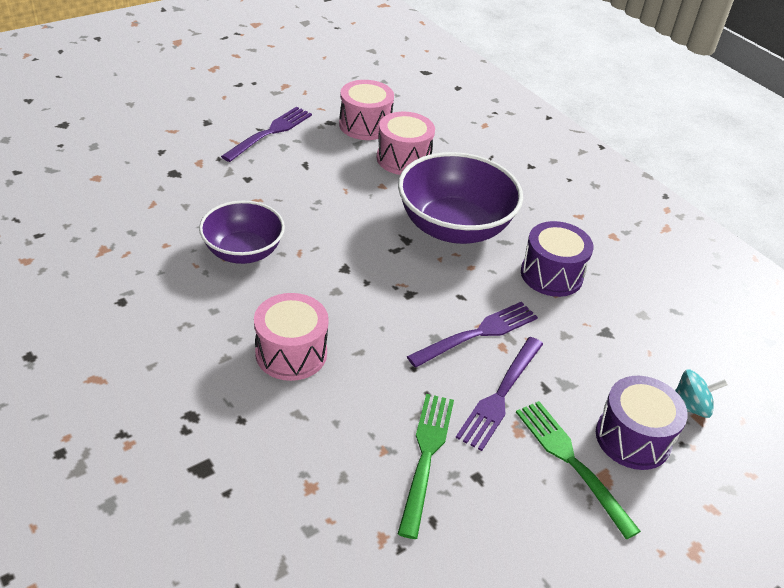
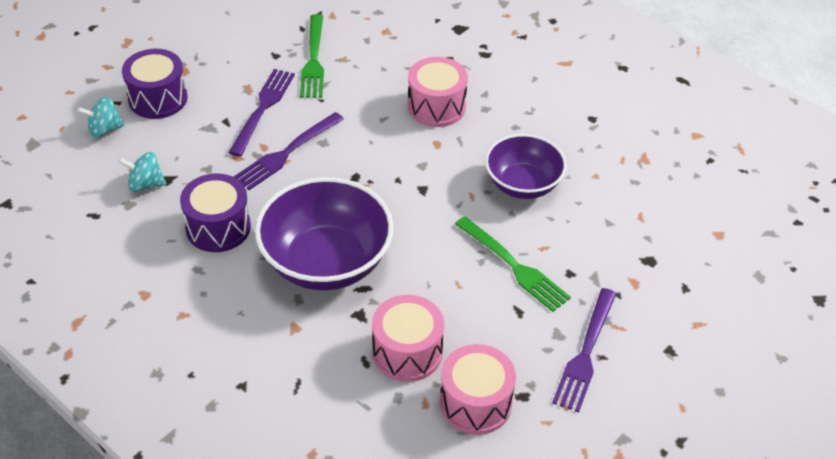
camera: 170 degrees right, 5 degrees up
(571, 462) = (207, 75): green fork -> green fork (514, 266)
(629, 331) = (145, 184): none -> turquoise spinning top

